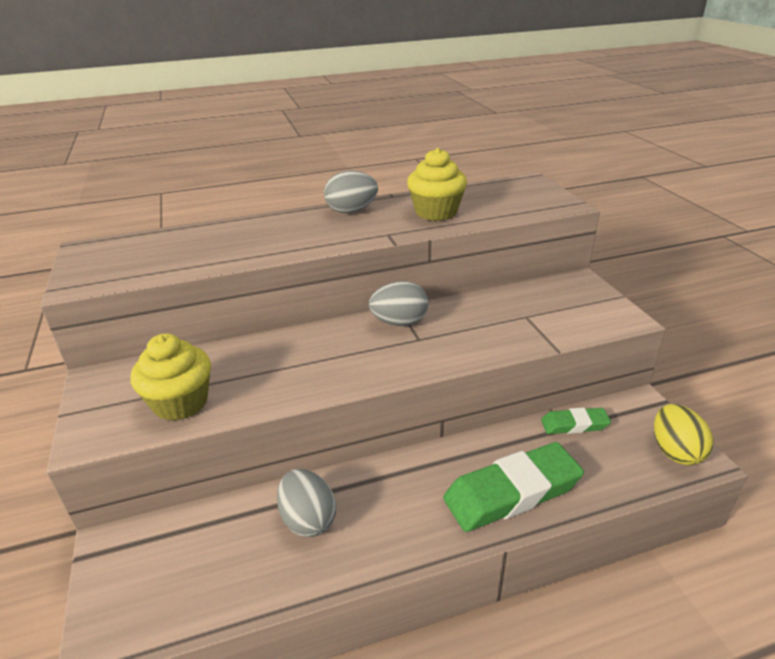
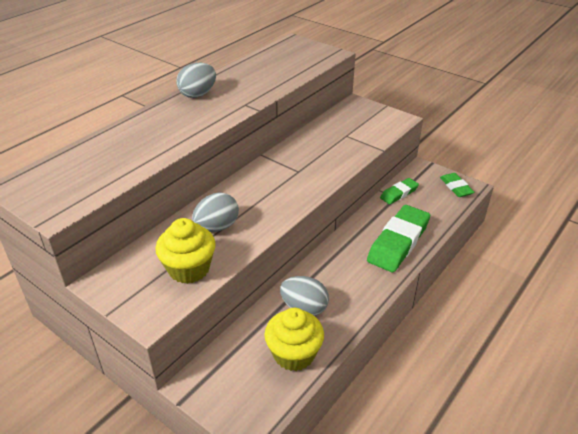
camera: 35 degrees left, 5 degrees up
(399, 322) = (275, 165): grey egg -> grey egg (217, 227)
(436, 212) = (258, 80): yellow cupcake -> yellow cupcake (294, 354)
(675, 451) = (456, 187): yellow egg -> green eraser

